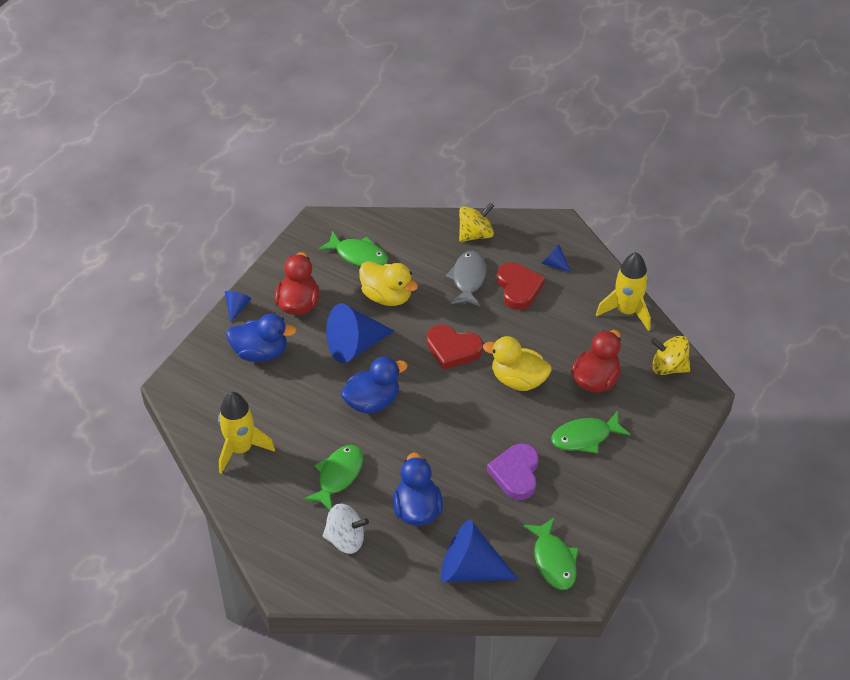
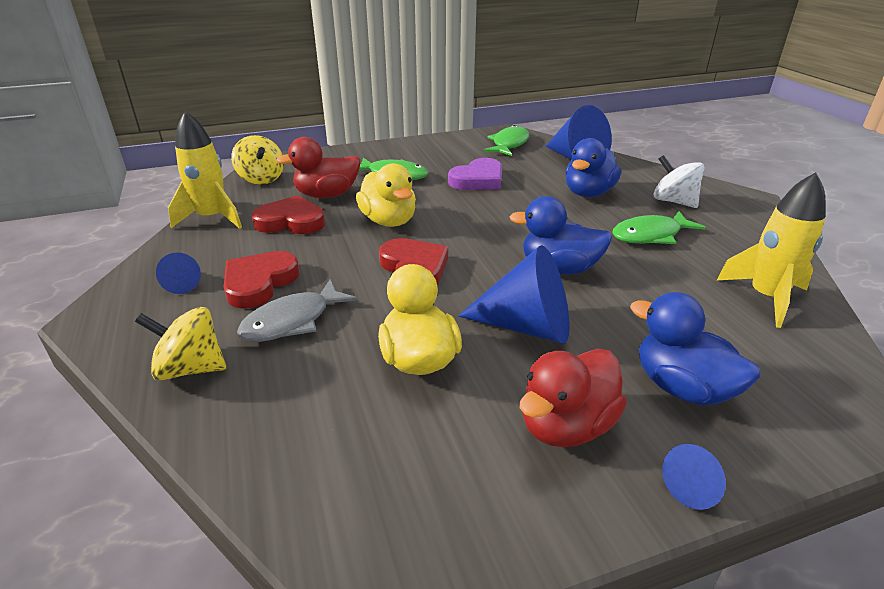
camera: 140 degrees left, 15 degrees down
(358, 255) = (386, 447): green fish -> none
(576, 340) = (291, 221): none -> red heart

